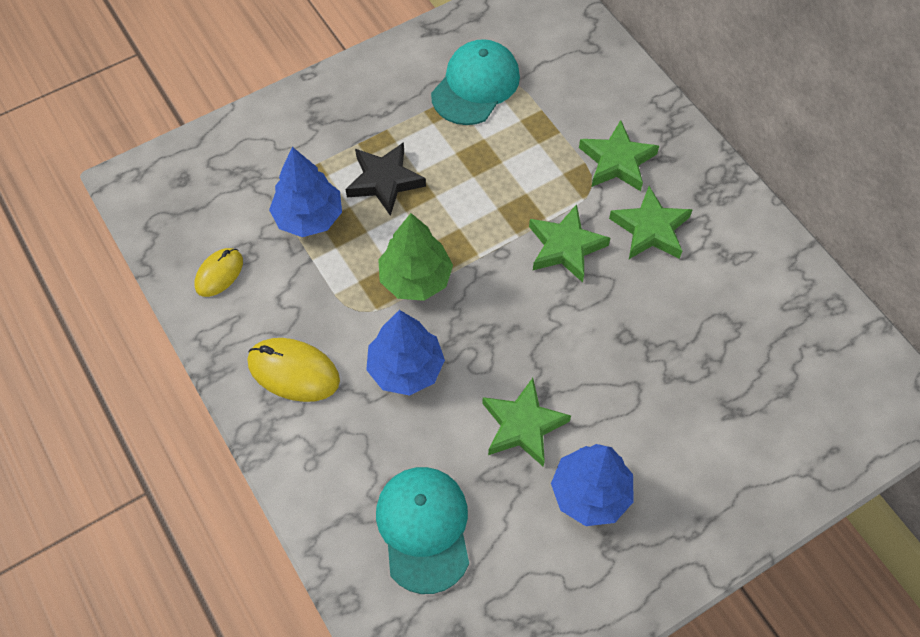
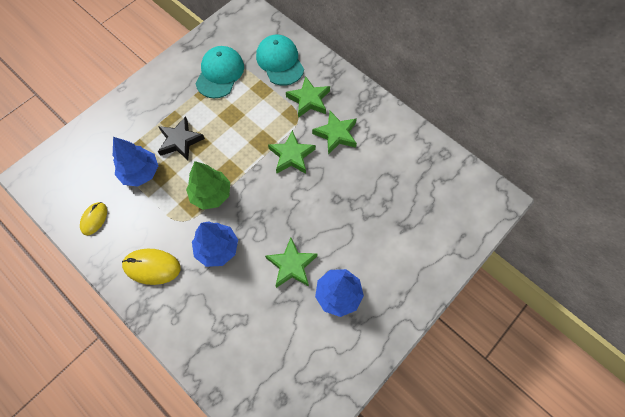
camera: 15 degrees left, 5 degrees up
(424, 528) = (249, 341): turquoise cap -> turquoise cap (280, 62)

